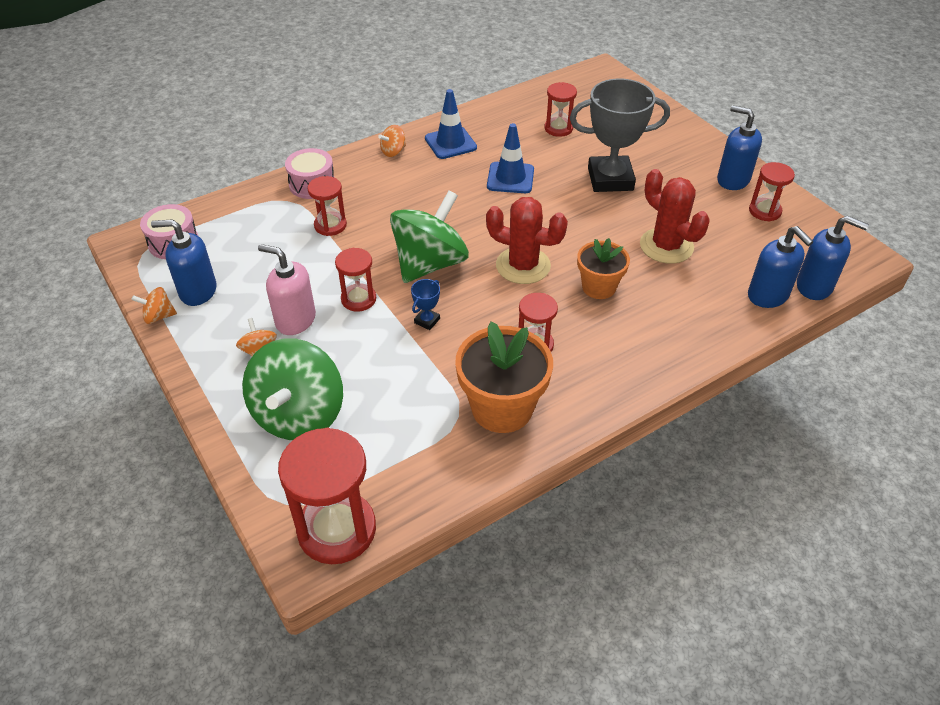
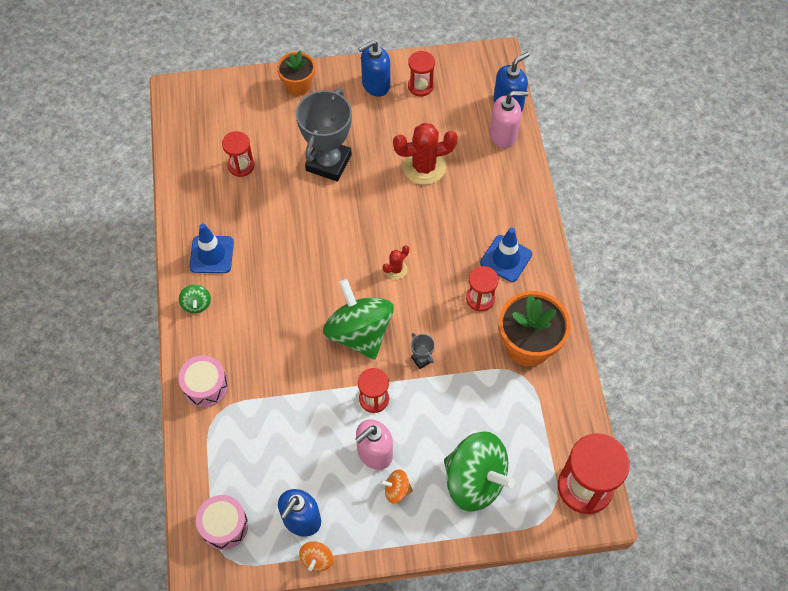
camera: 65 degrees left, 15 degrees up
(330, 225) = (271, 390): red hourglass -> none
(393, 151) = (196, 304): orange spinning top -> green spinning top
(427, 321) = (421, 359): blue trophy -> grey trophy
(510, 178) = (286, 231): blue traffic cone -> blue traffic cone (506, 258)
(523, 266) = (396, 269): red cactus -> red cactus, size x0.49
(599, 287) = (443, 231): orange flower pot -> orange flower pot (298, 85)
(768, 296) = (503, 135): blue soap dispenser -> pink soap dispenser

